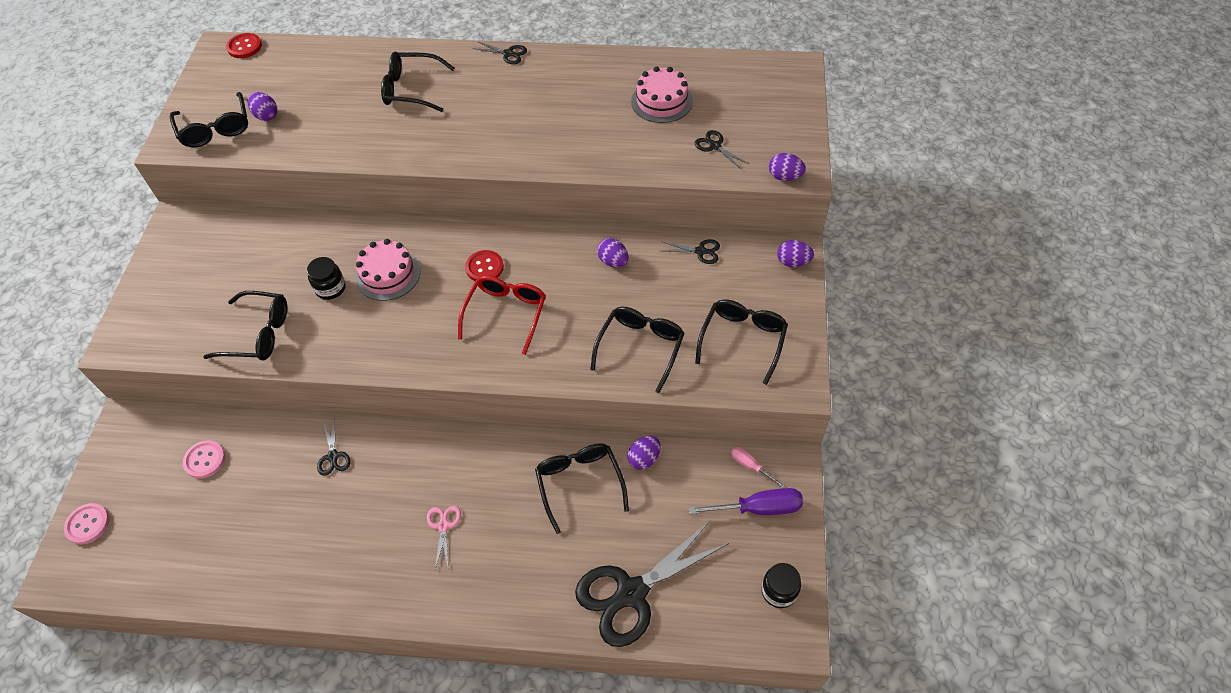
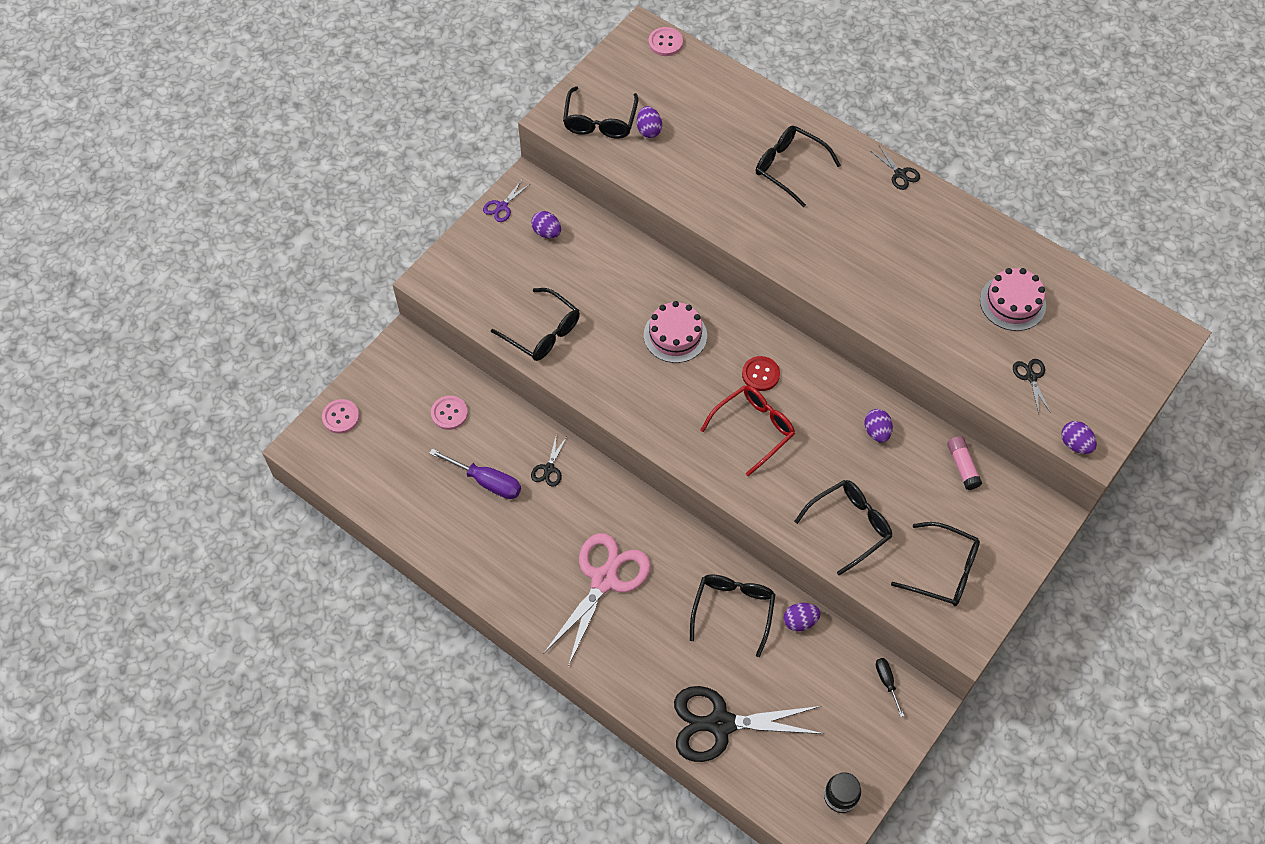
camera: 30 degrees right, 5 degrees up
(160, 249) = (502, 206): none -> purple scissors
(244, 47) = (665, 43): red button -> pink button
(330, 288) = (621, 322): black jar -> none
(443, 526) = (604, 579): pink scissors -> pink scissors, size x2.30
(700, 251) = (962, 466): black scissors -> pink glue stick
(742, 340) = (943, 571): black glasses -> black glasses turned 60 degrees clockwise
(750, 466) = (887, 682): pink screwdriver -> black screwdriver
(758, 508) = (869, 721): purple screwdriver -> purple screwdriver (486, 481)
(793, 262) = (1041, 524): purple egg -> purple egg (547, 232)

